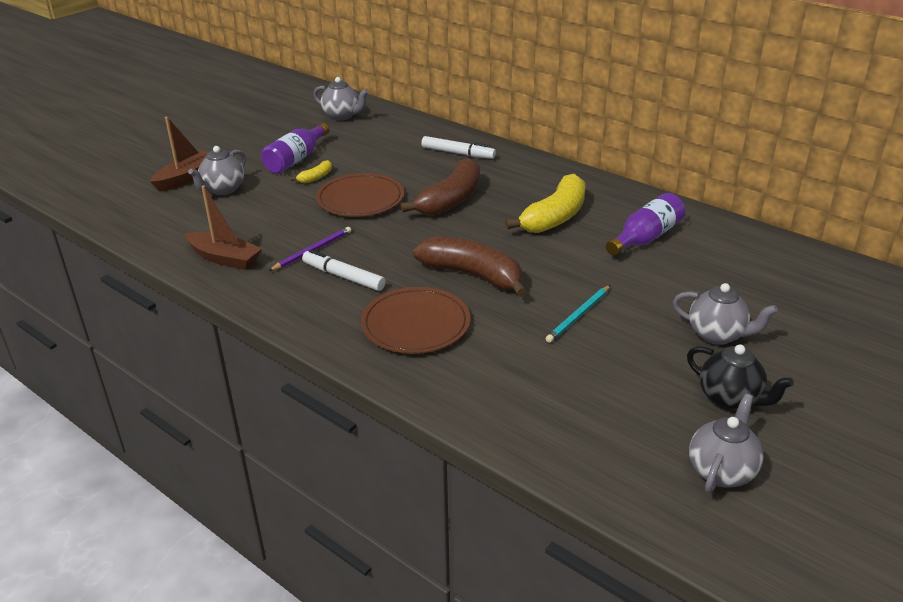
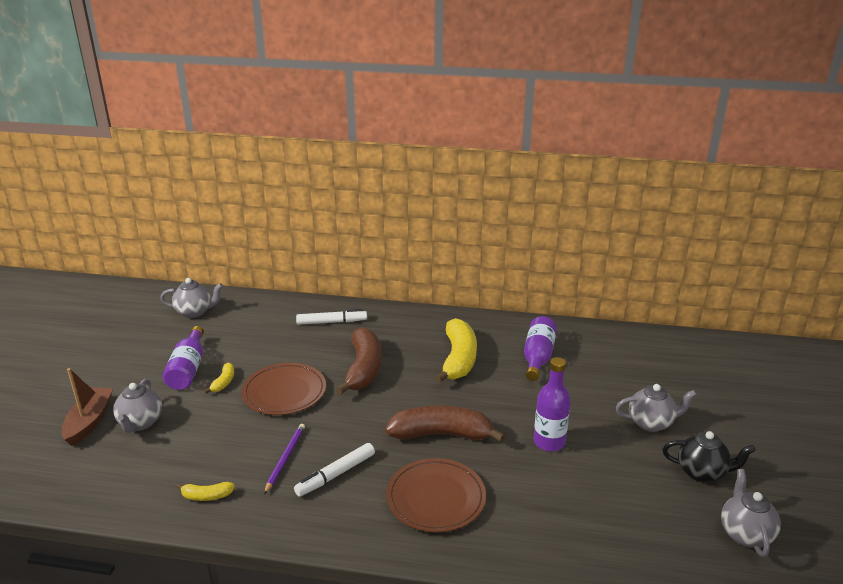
camera: 30 degrees left, 5 degrees down
(224, 258) = (206, 496): brown boat -> yellow banana
(343, 276) = (335, 474): white marker -> white marker turned 45 degrees counterclockwise
(578, 315) = (549, 442): turquoise pencil -> purple bottle

